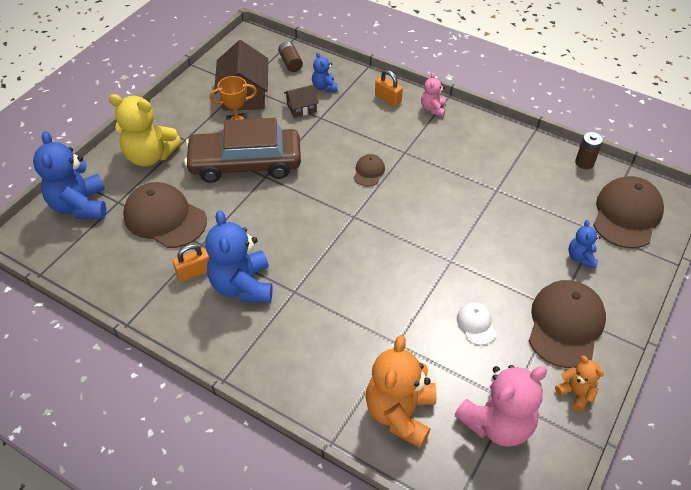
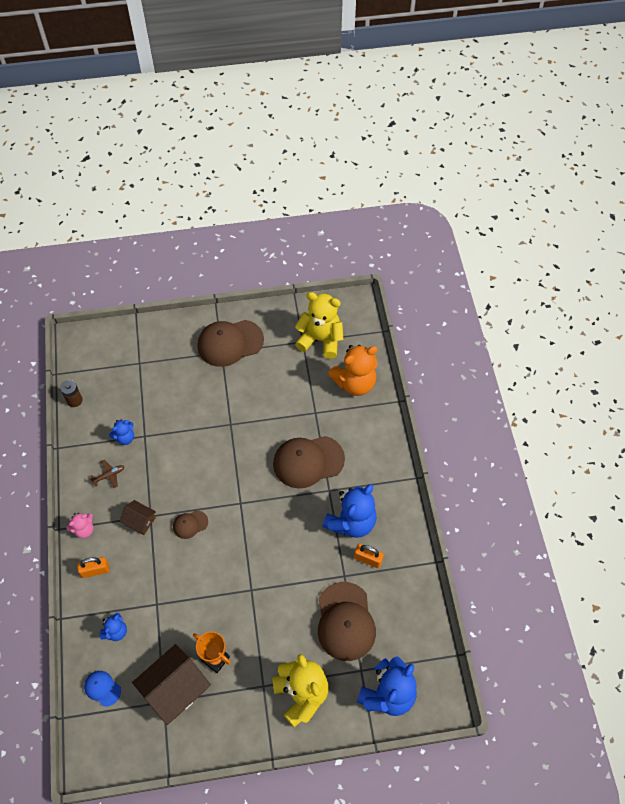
camera: 130 degrees left, 10 degrees up
(245, 163) = (250, 615): brown car -> none
(290, 63) = (102, 688): brown battery -> blue cap
(301, 108) = (156, 628): brown house -> brown house (140, 521)
(388, 99) = (95, 570): orange padlock -> orange padlock turned 75 degrees clockwise
(473, 147) = (109, 475): none -> brown plane
(476, 324) = (267, 383): white cap -> none
(497, 423) = (320, 340): pink teddy bear -> yellow teddy bear
(576, 393) = (272, 317): orange teddy bear -> none
(581, 258) = (170, 360): blue teddy bear -> blue teddy bear (125, 438)
(626, 215) = (111, 354): brown cap -> brown cap (308, 461)

